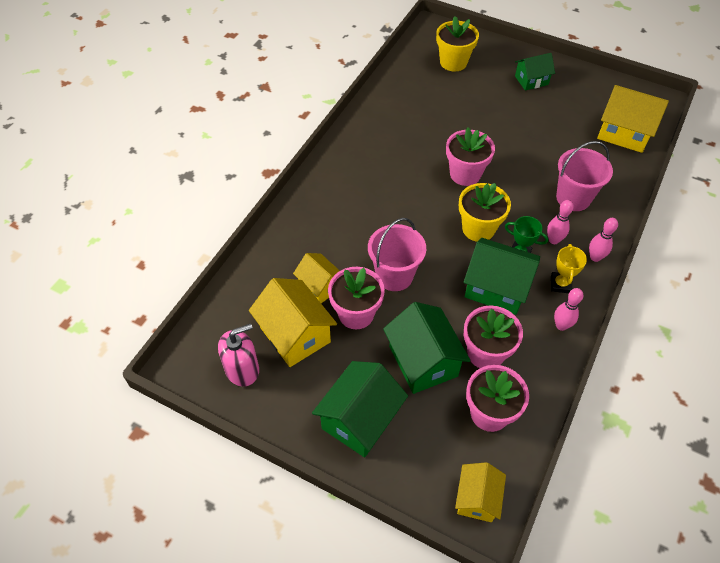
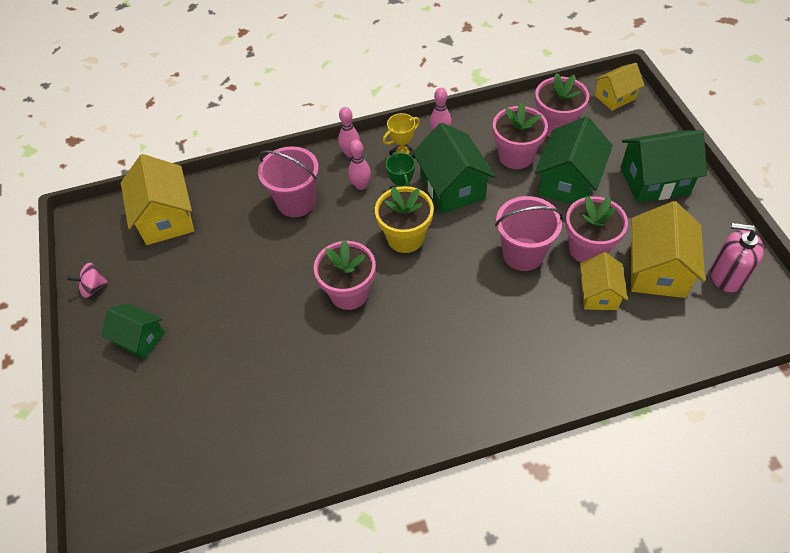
camera: 130 degrees left, 0 degrees up
(453, 62) = (169, 439): yellow flower pot -> none
(592, 80) = (93, 287): none -> pink spinning top

